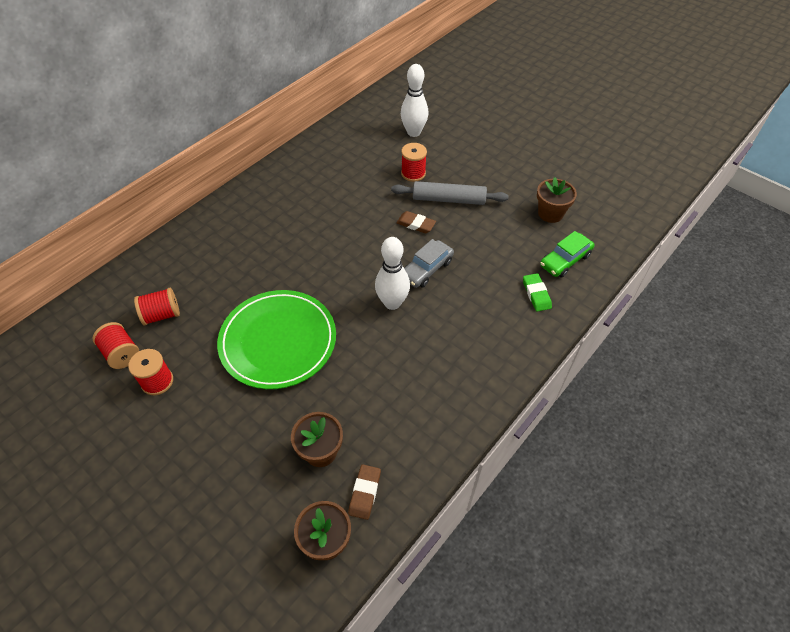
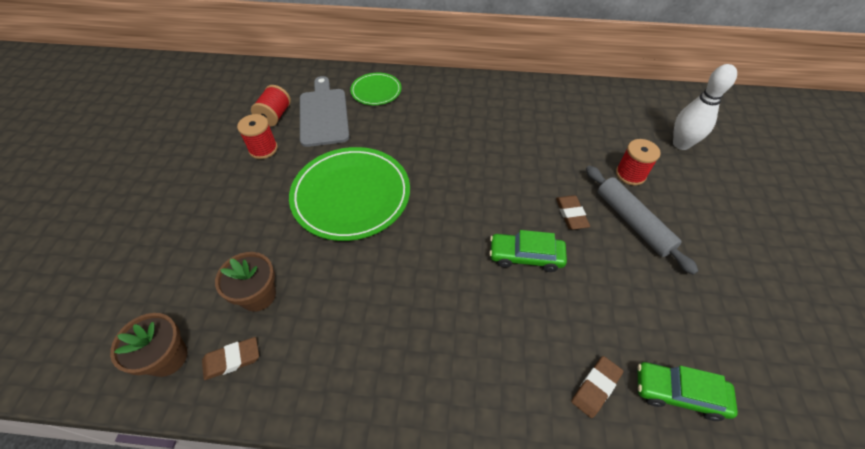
camera: 55 degrees right, 0 degrees up
(162, 315) = (323, 114): red spool -> grey cutting board
(174, 263) = (376, 91): none -> green plate
(392, 303) = (459, 252): white bowling pin -> none
(426, 269) = (526, 256): grey car -> green car
(536, 294) = (596, 387): green eraser -> brown eraser
(550, 213) = (730, 334): brown flower pot -> none

